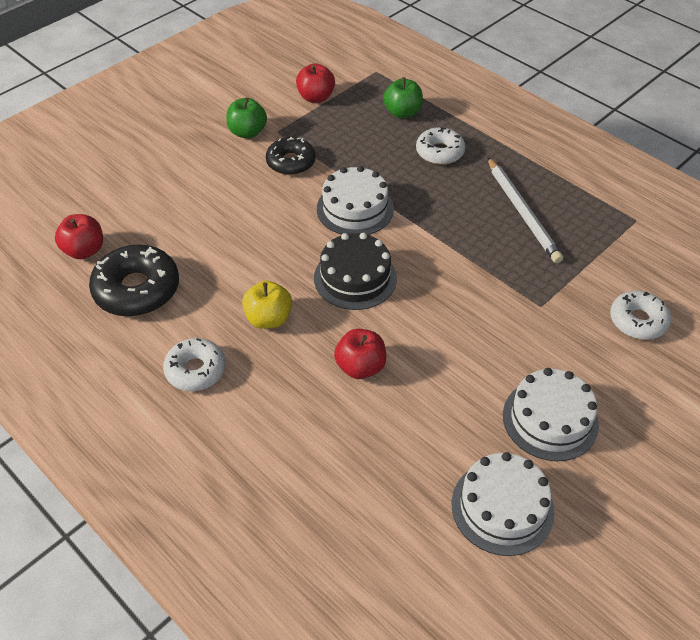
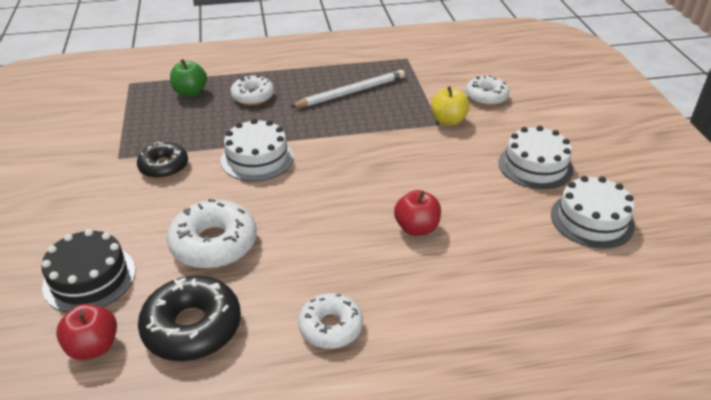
camera: 55 degrees left, 10 degrees down
(229, 247) = (214, 244): none -> white donut
(247, 132) = (95, 173): green apple -> none
(268, 319) = (319, 255): yellow apple -> yellow apple (448, 120)
(316, 97) = (111, 122): red apple -> none
(355, 278) = (327, 190): black cake -> black cake (89, 278)
(522, 212) = (351, 92): white pencil -> white pencil turned 45 degrees counterclockwise

